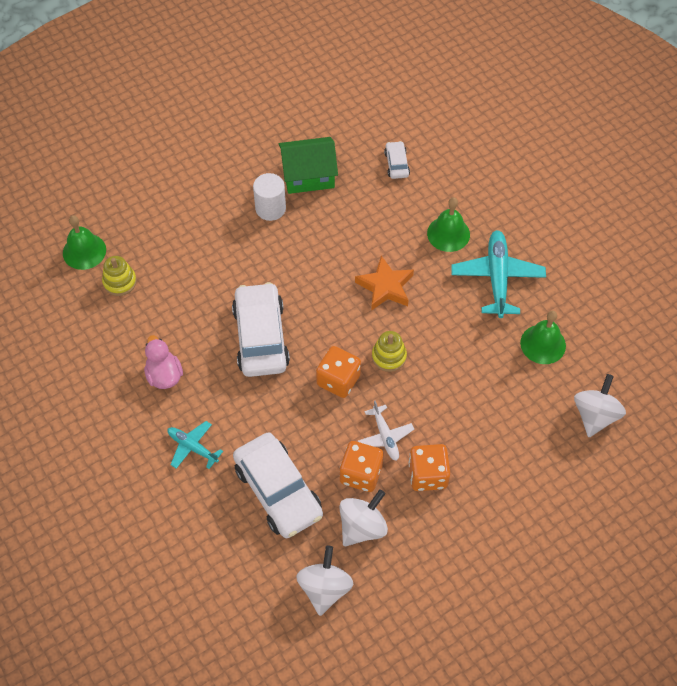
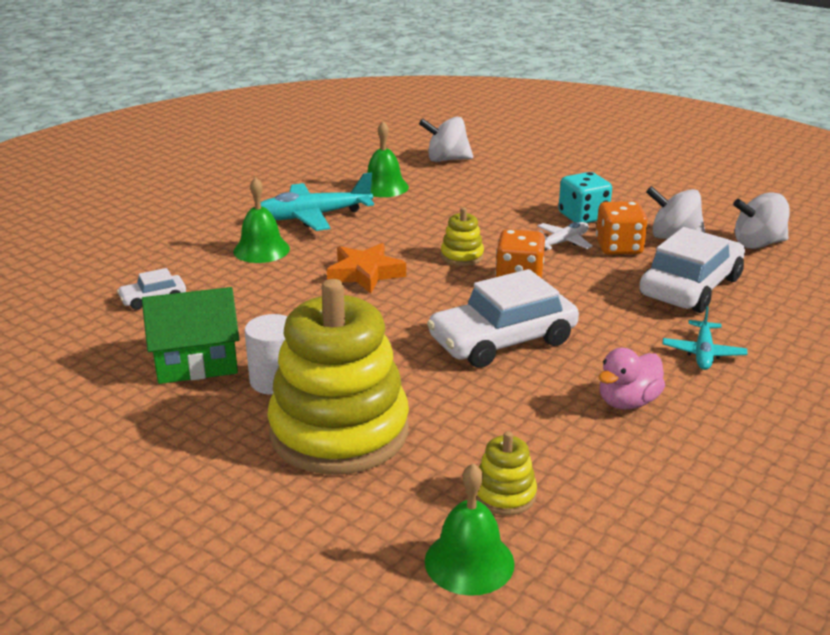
camera: 110 degrees left, 30 degrees down
(207, 227) = (339, 431): none -> yellow stacking toy
(308, 175) = (196, 362): green house -> green house turned 75 degrees counterclockwise
(427, 475) = (583, 217): orange dice -> turquoise dice

